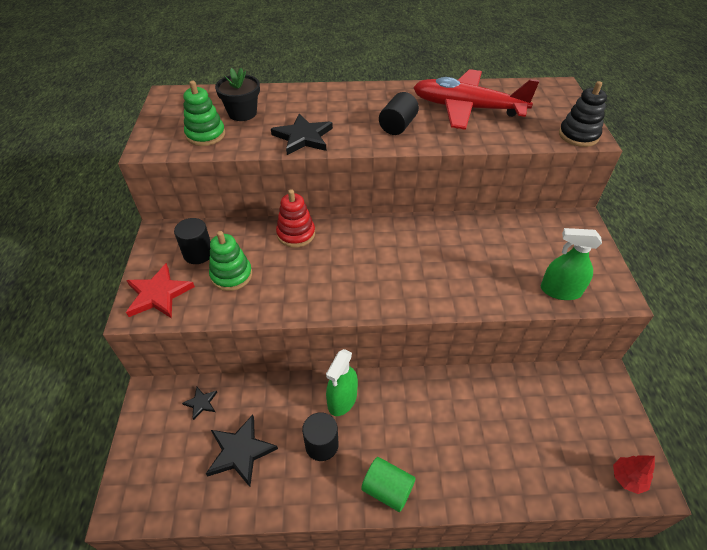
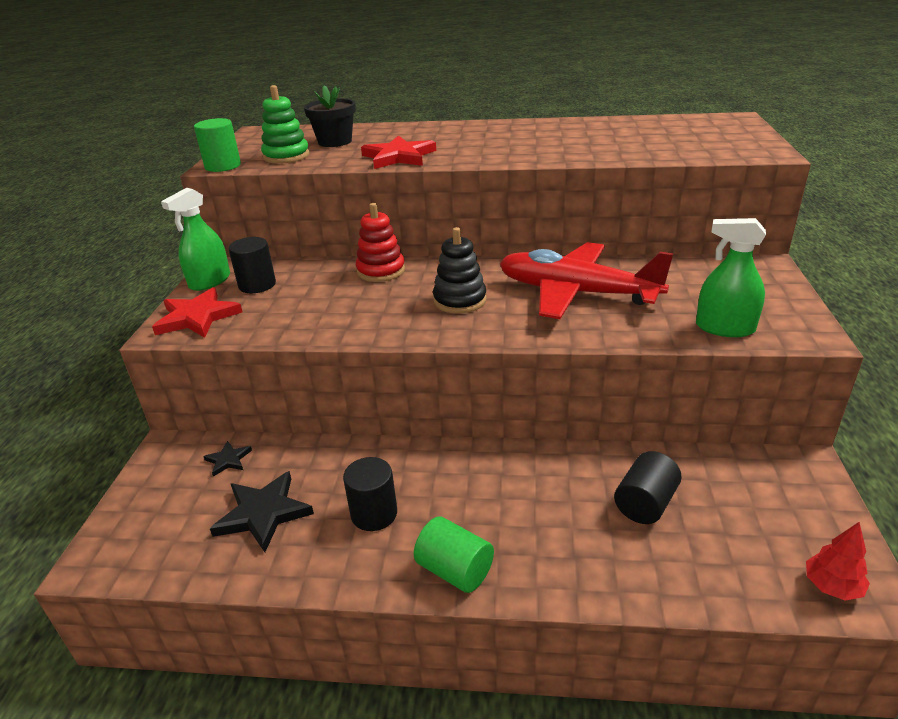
camera: 10 degrees right, 15 degrees down
(153, 149) = (223, 166): none -> green cylinder
(231, 275) = (290, 303): green stacking toy -> none
(303, 137) = (398, 157): black star -> red star
(342, 399) = (414, 467): green spray bottle -> green spray bottle (210, 281)
(398, 126) = (517, 148): black cylinder -> black cylinder (645, 504)
(467, 108) = (608, 135): red plane -> red plane (576, 293)
(578, 135) = (751, 152): black stacking toy -> black stacking toy (460, 300)

